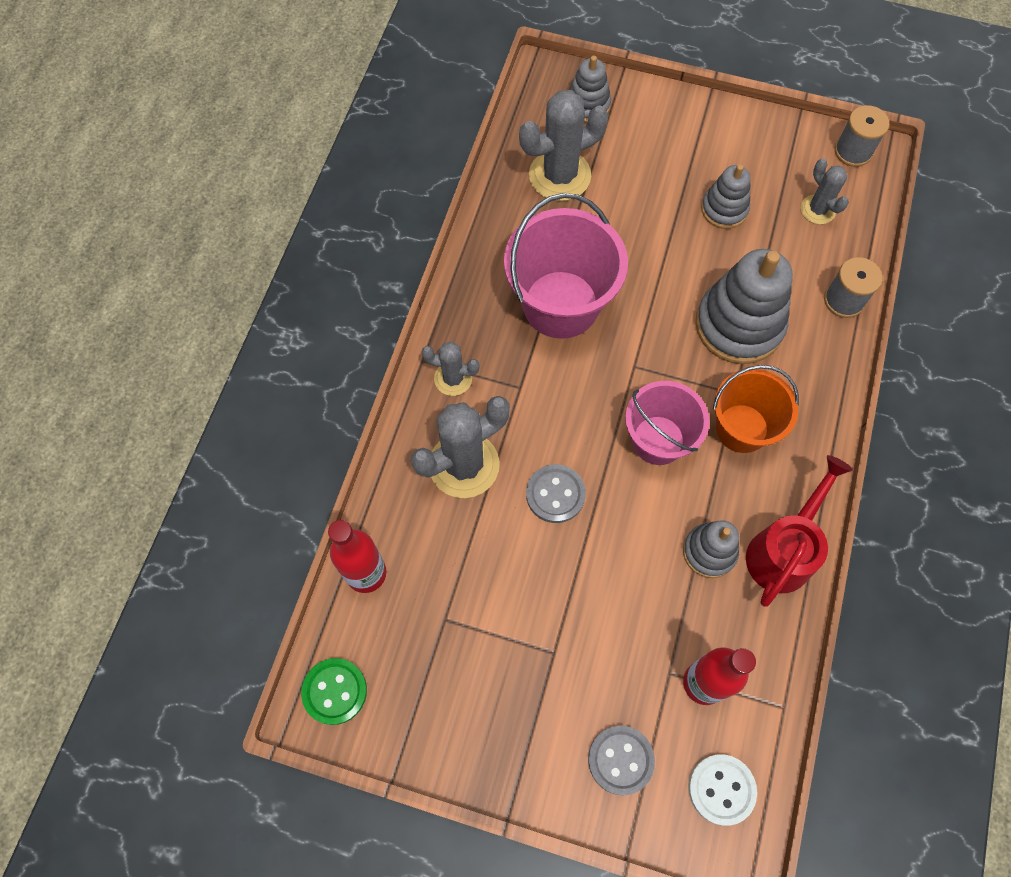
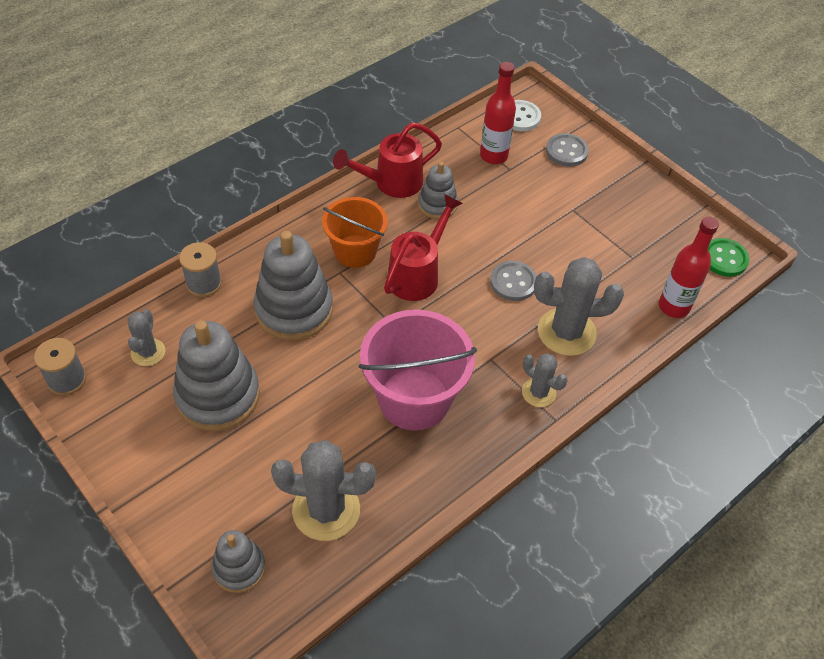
camera: 150 degrees left, 15 degrees down
(658, 440) = (417, 274): pink bucket -> red watering can
(724, 209) = (218, 396): grey stacking toy -> grey stacking toy, size x1.79

